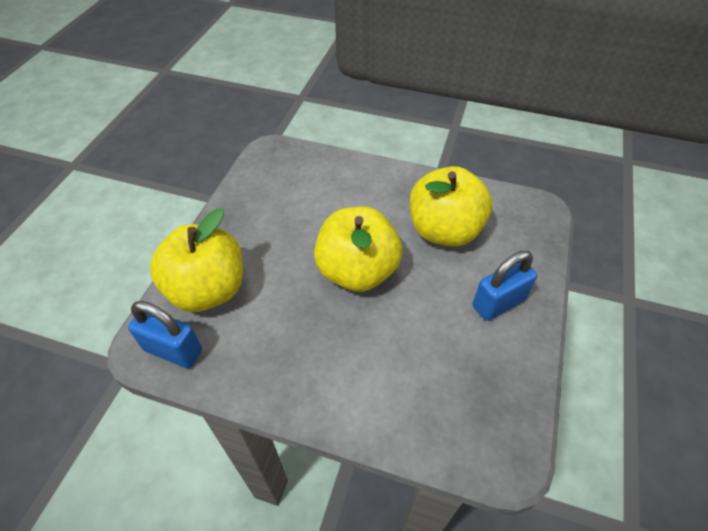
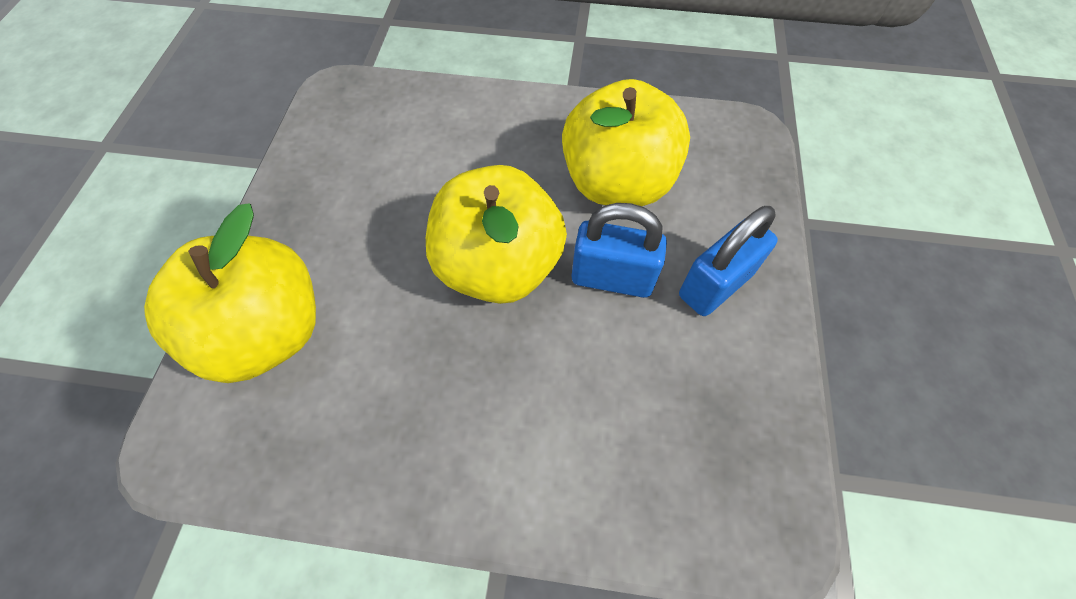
camera: 10 degrees left, 10 degrees up
(173, 350) = (224, 445): blue padlock -> blue padlock (612, 278)

